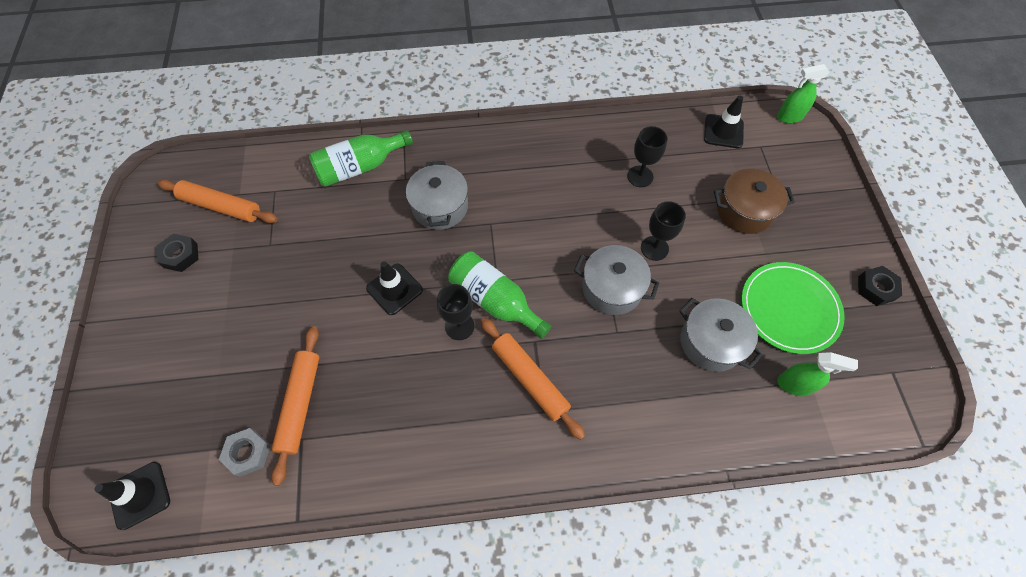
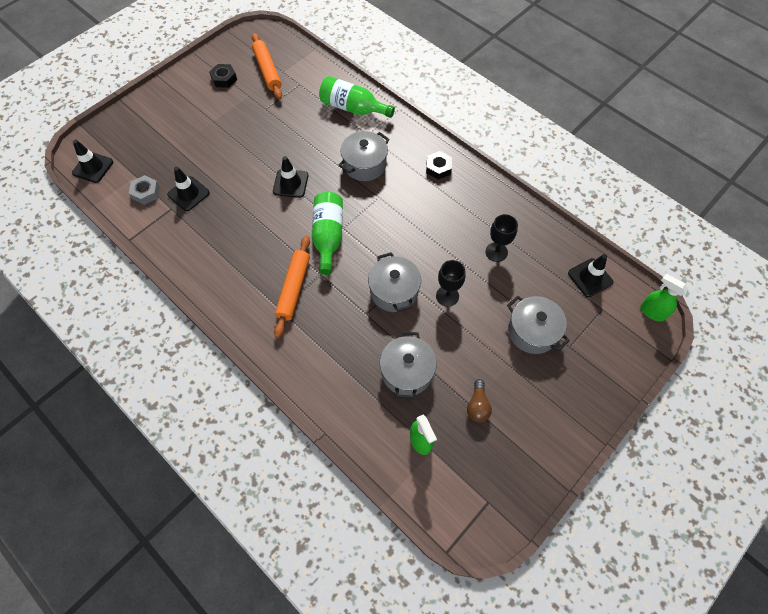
camera: 50 degrees right, 0 degrees up
(300, 404) = (188, 194): orange rolling pin -> black traffic cone
(459, 326) = (296, 230): black goblet -> none
(744, 211) = (532, 331): brown pot -> grey pot
(789, 309) = (477, 406): green plate -> brown light bulb
(875, 288) = (550, 455): black nut -> black nut (438, 168)

